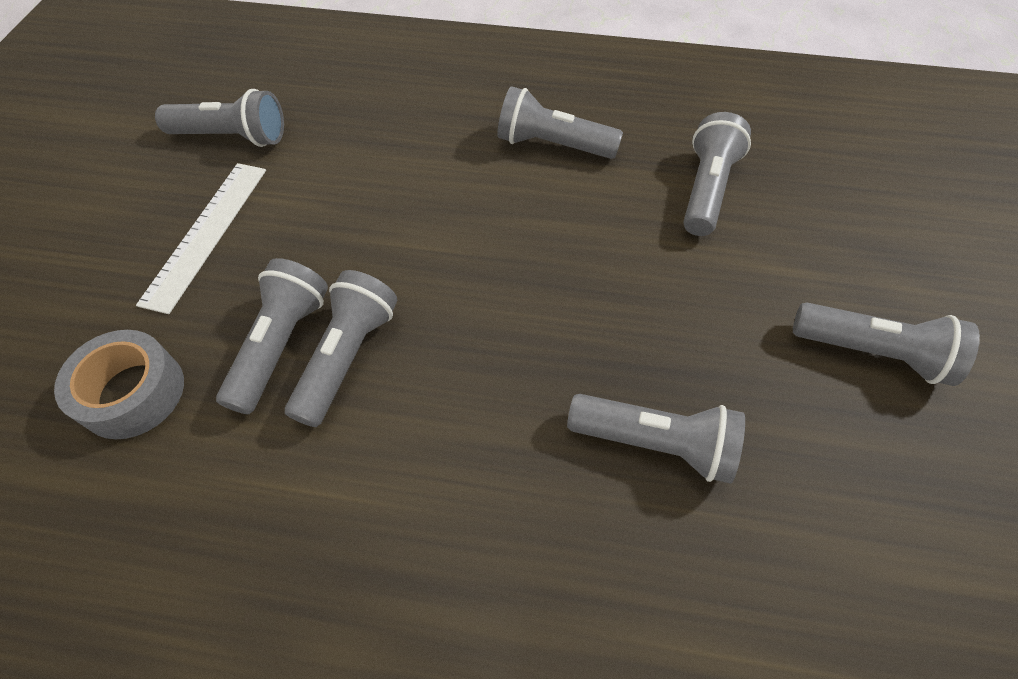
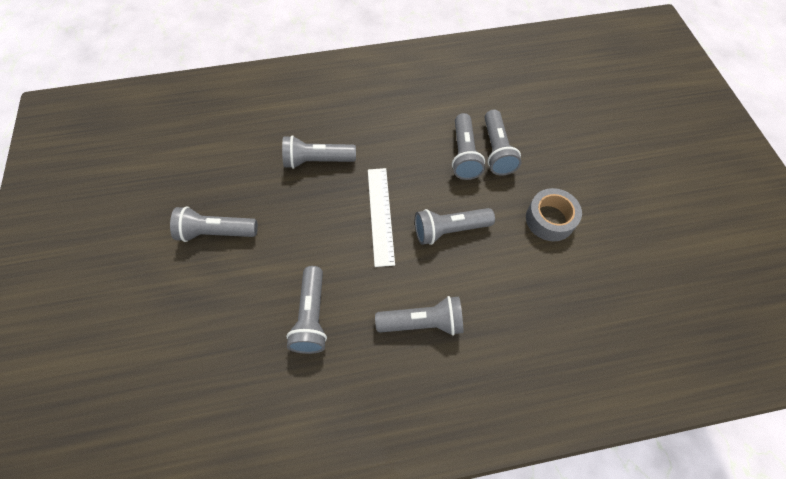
camera: 160 degrees right, 5 degrees up
(133, 393) = (540, 115): grey tape -> grey tape (550, 219)
(206, 233) = (579, 190): white ruler -> white ruler (380, 215)
(232, 137) = (627, 257): grey flashlight -> grey flashlight (449, 230)

